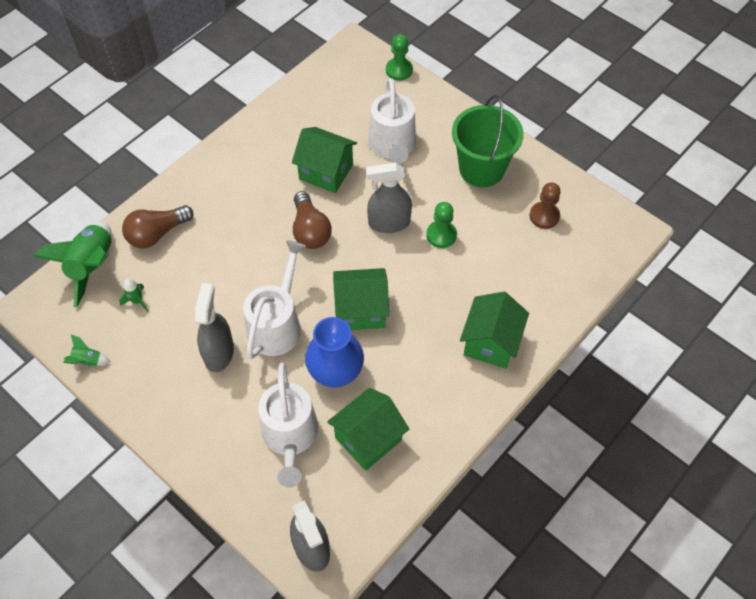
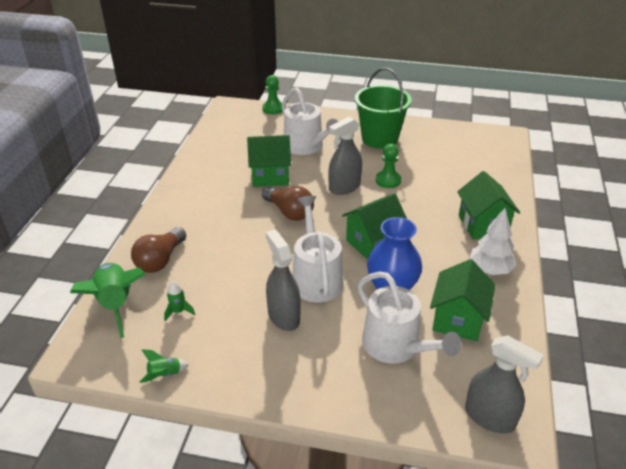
camera: 30 degrees left, 20 degrees down
(448, 400) = (490, 270): none -> white tree
(544, 216) = (445, 148): brown pawn -> none

